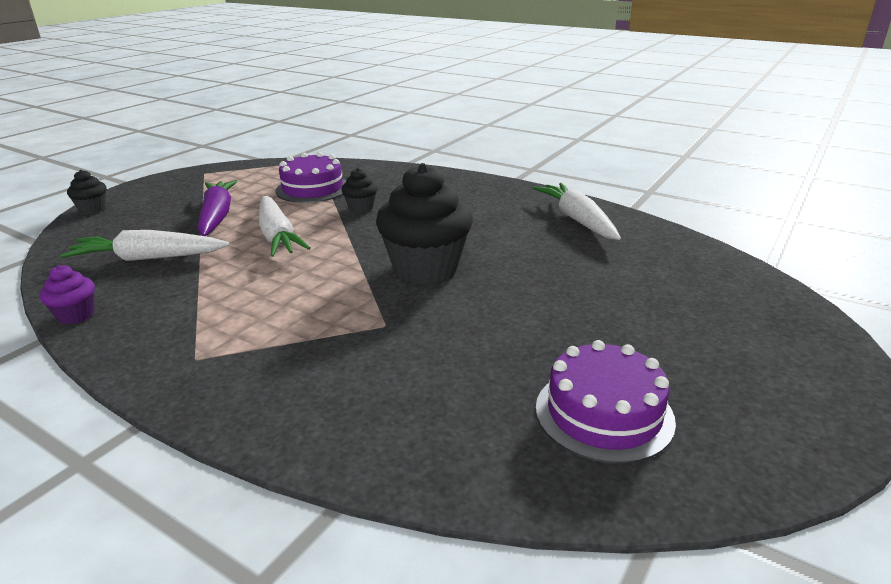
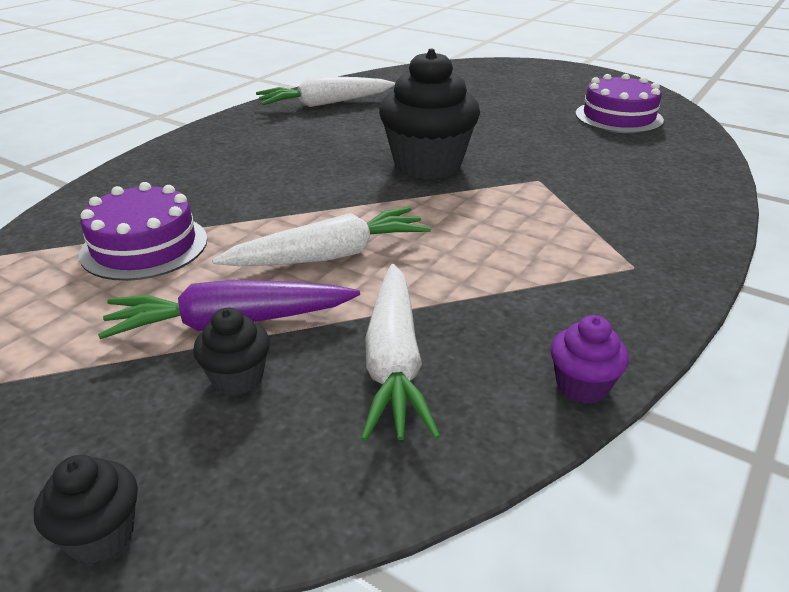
camera: 90 degrees left, 5 degrees up
(361, 208) = (247, 204): black cupcake -> black cupcake (237, 378)

